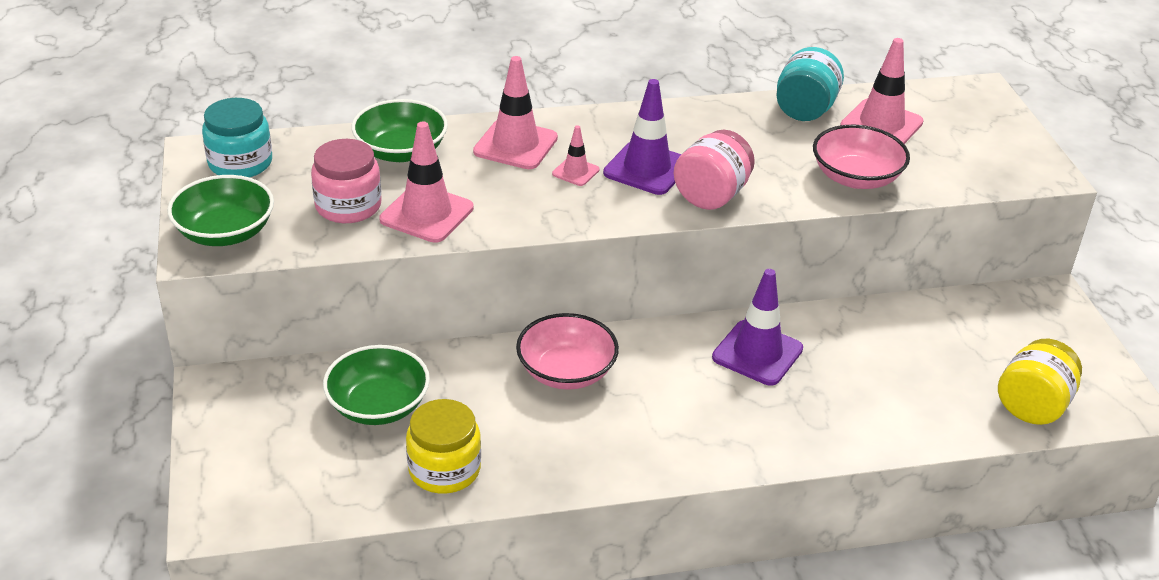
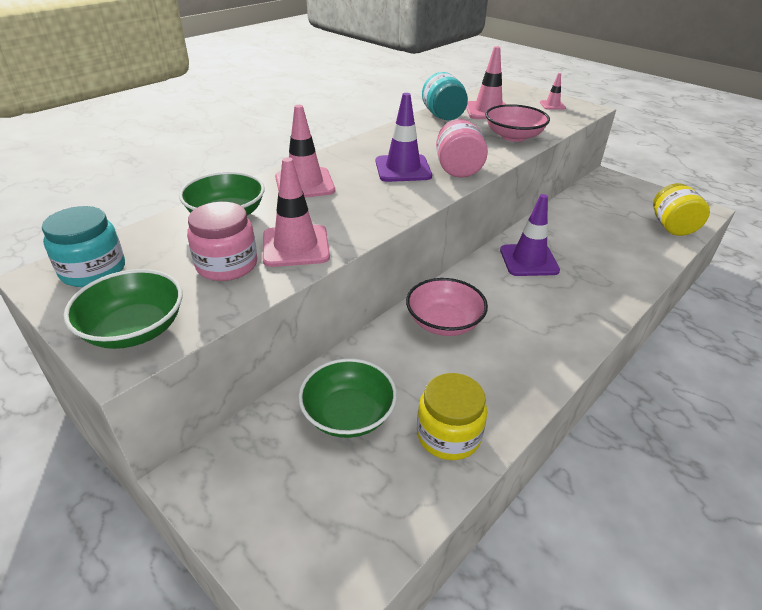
camera: 35 degrees left, 0 degrees up
(575, 172) = (363, 185): pink traffic cone -> pink traffic cone (552, 105)

